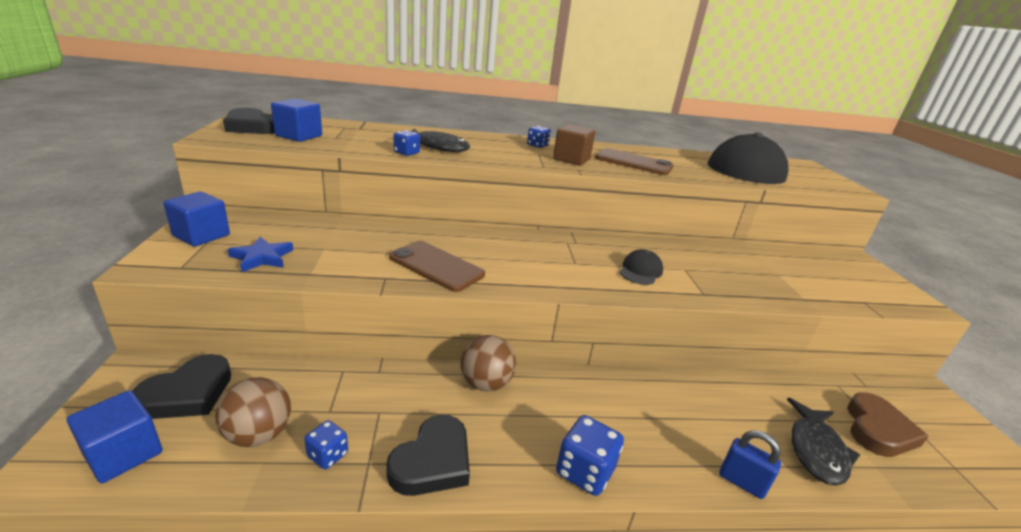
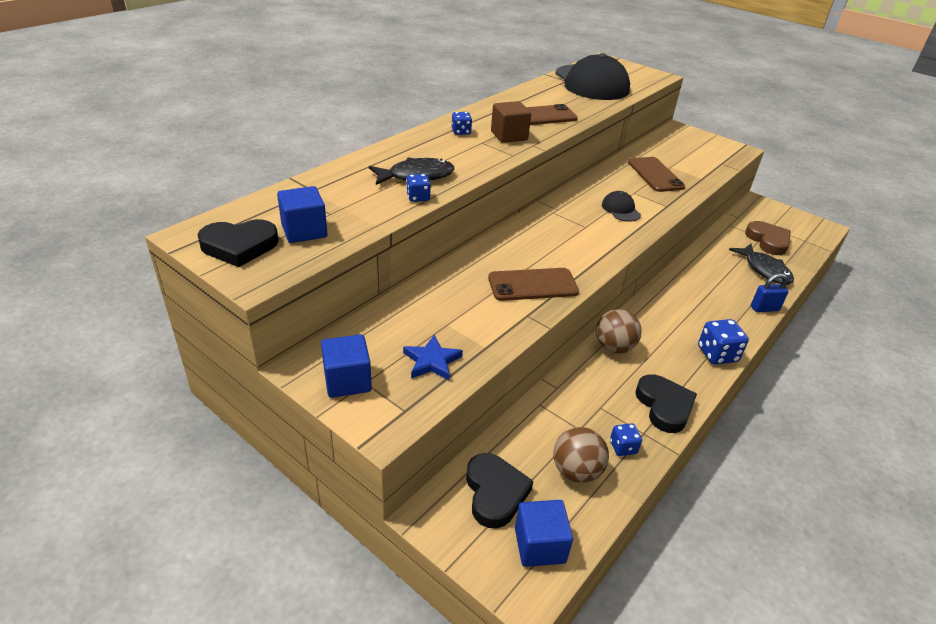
camera: 45 degrees left, 10 degrees up
(742, 270) = (655, 175): none -> brown phone

